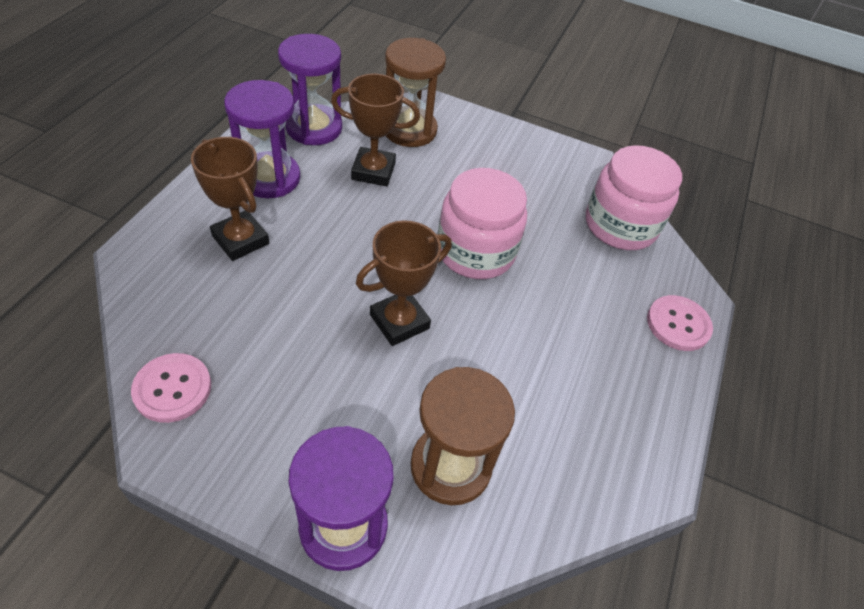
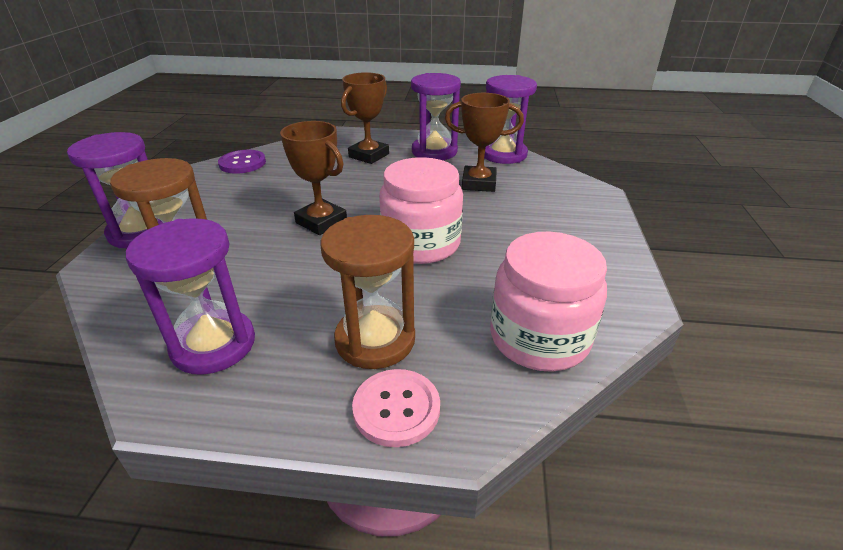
camera: 80 degrees right, 15 degrees down
(172, 389) = (242, 163): pink button -> purple button
(373, 171) = (479, 183): brown trophy -> brown trophy turned 75 degrees counterclockwise
(409, 130) = (548, 188): brown hourglass -> brown hourglass (375, 340)
(592, 438) = (213, 345): none -> purple hourglass

